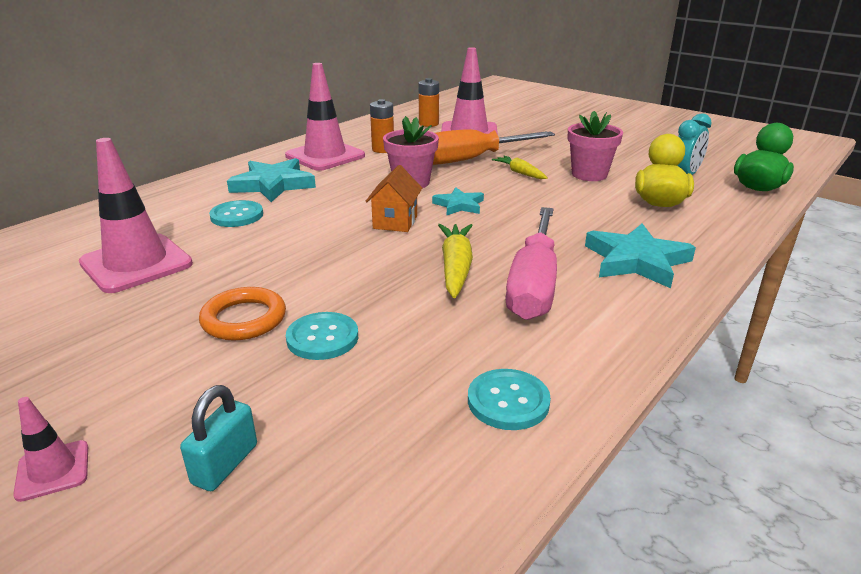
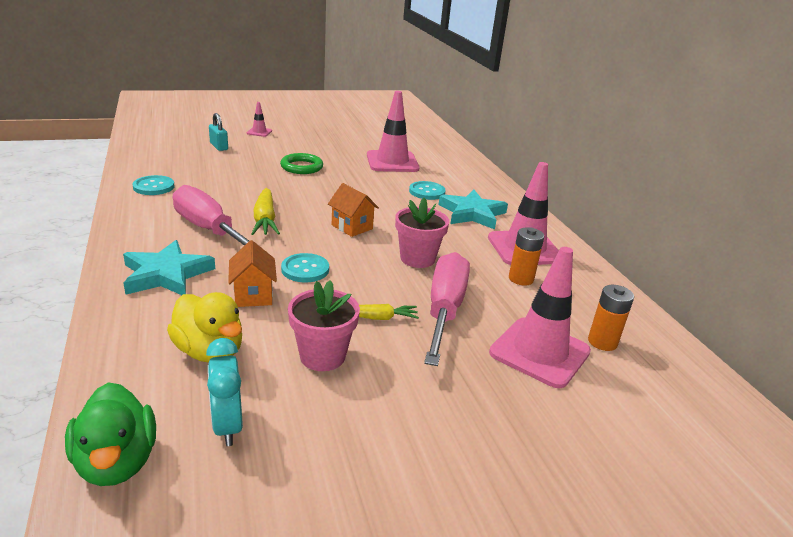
camera: 120 degrees right, 0 degrees up
(244, 319) = (301, 167): orange ring -> green ring
(322, 338) = (259, 174): turquoise button -> turquoise button (305, 269)
(456, 267) = (265, 219): yellow carrot -> yellow carrot turned 45 degrees clockwise
(459, 205) = (347, 257): turquoise star -> none
(471, 159) = (444, 310): orange screwdriver -> pink screwdriver
(582, 216) = (253, 295): none -> orange house

